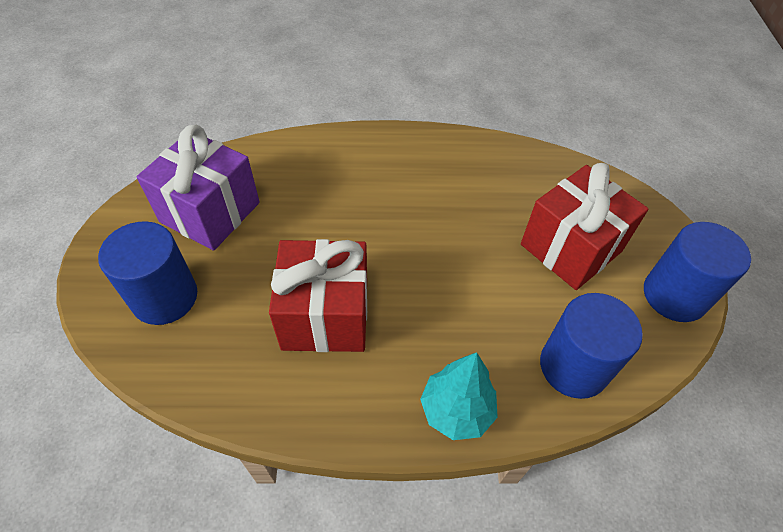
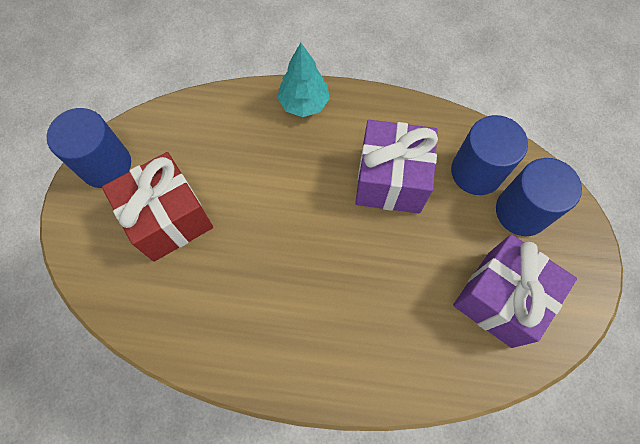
camera: 170 degrees left, 15 degrees up
(325, 315) = (390, 181): red gift -> purple gift
(573, 366) = (212, 121): blue cylinder -> blue cylinder (476, 172)

